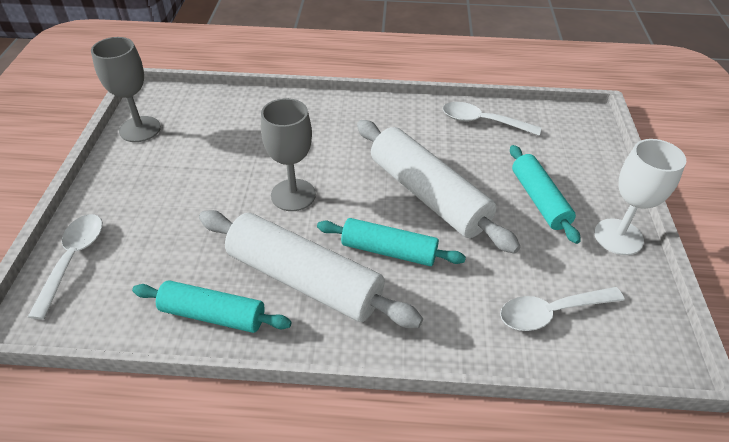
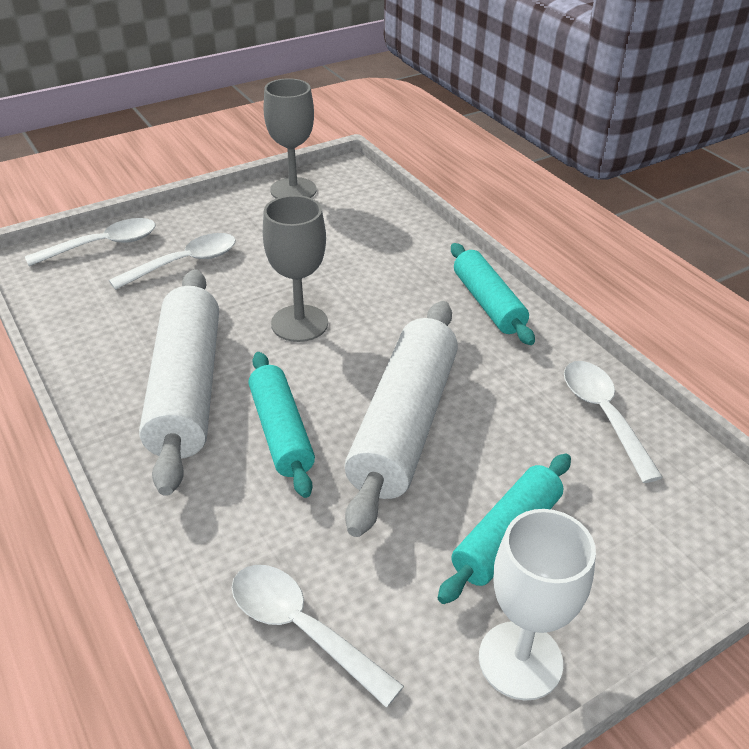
camera: 55 degrees right, 5 degrees down
(158, 222) = (185, 263): none -> white spoon
(213, 315) = (98, 352): turquoise rolling pin -> turquoise rolling pin (488, 303)

